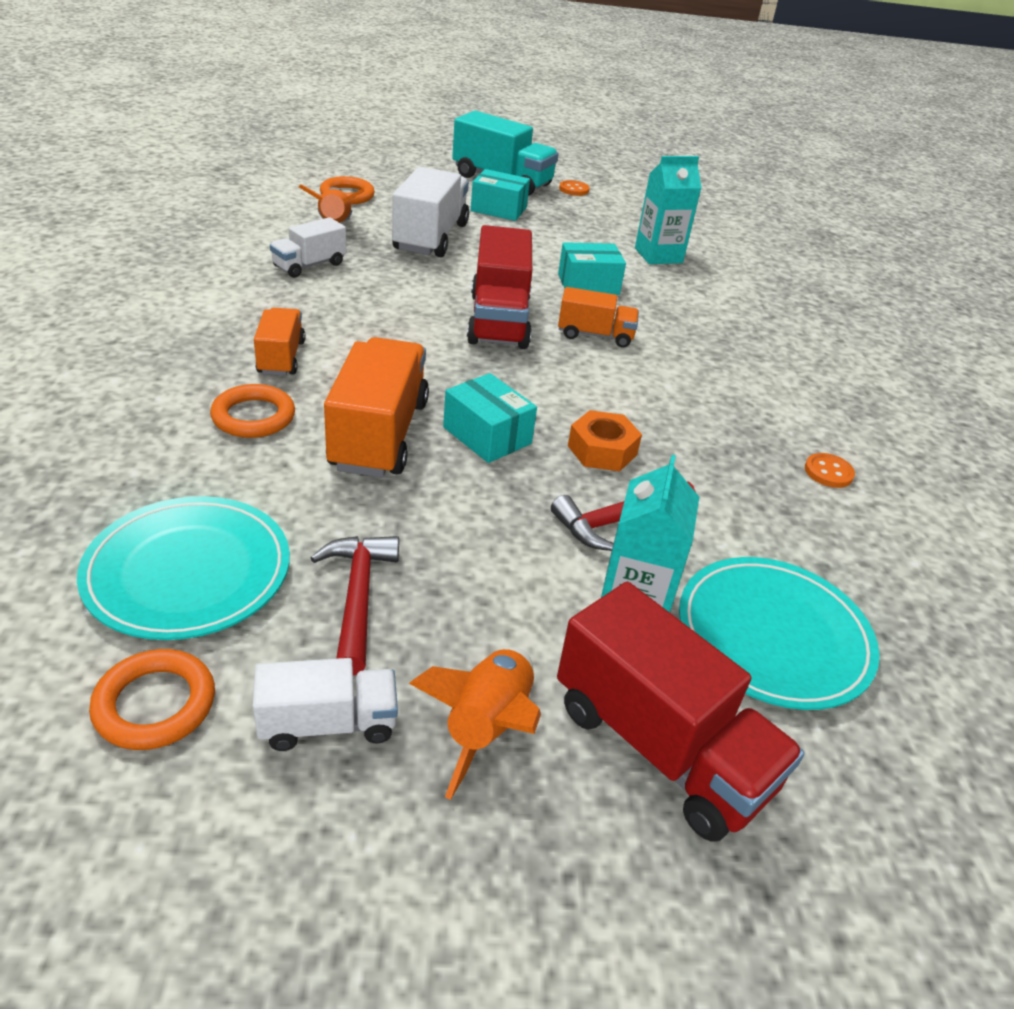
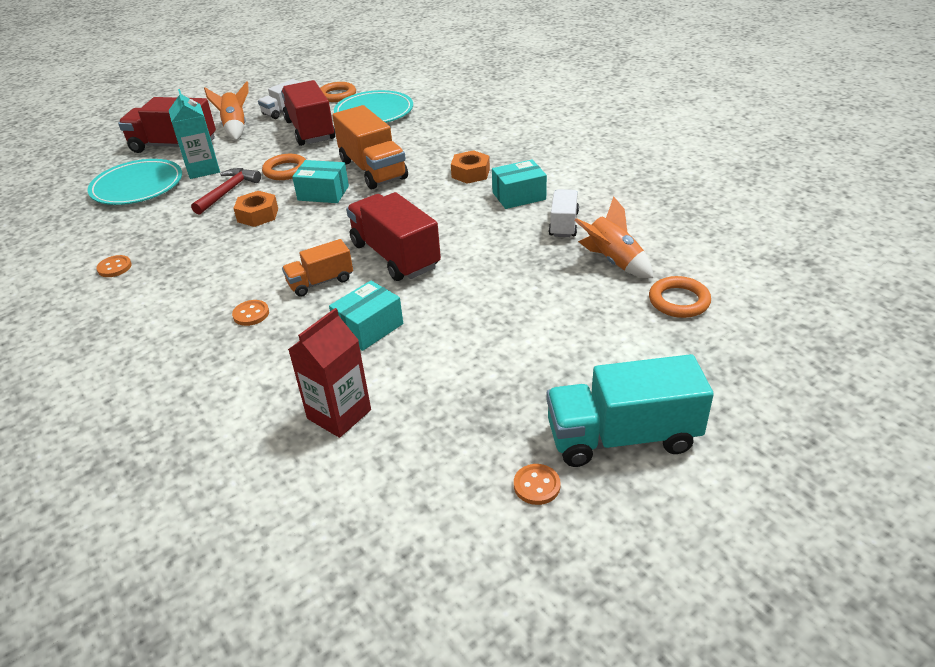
camera: 150 degrees right, 0 degrees up
(253, 417) = (435, 150): orange ring -> orange ring (285, 170)
(281, 358) = (470, 173): orange truck -> orange nut
(357, 597) = (310, 130): red hammer -> red truck
(430, 237) = (543, 298): white truck -> none
(498, 209) = (552, 377): turquoise box -> turquoise box (519, 196)
(658, 255) = (339, 414): turquoise carton -> red carton
(684, 342) = (251, 314): none -> orange button

